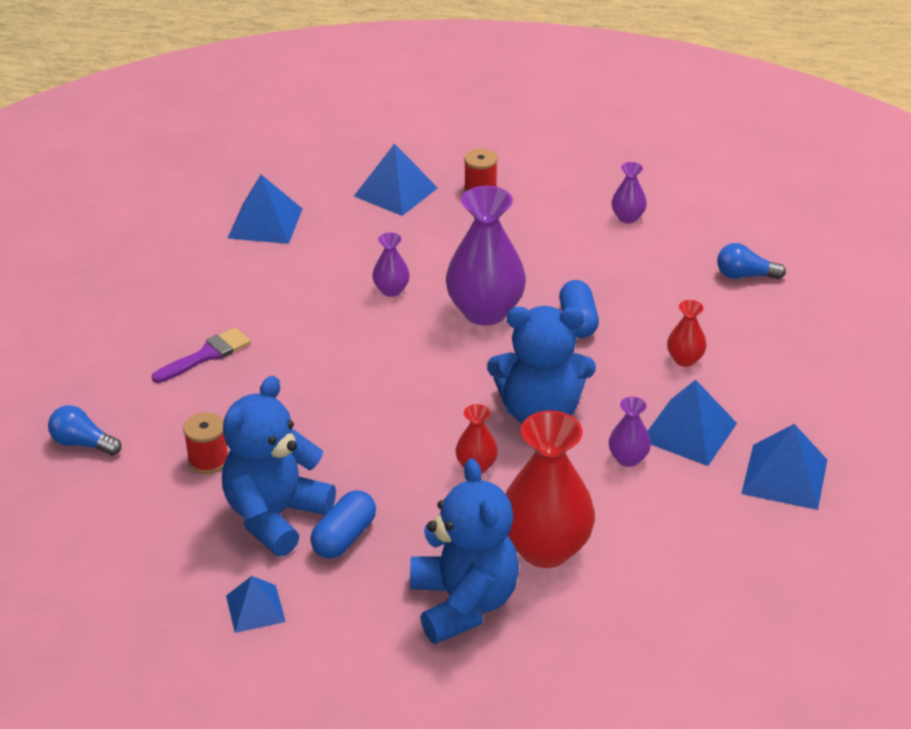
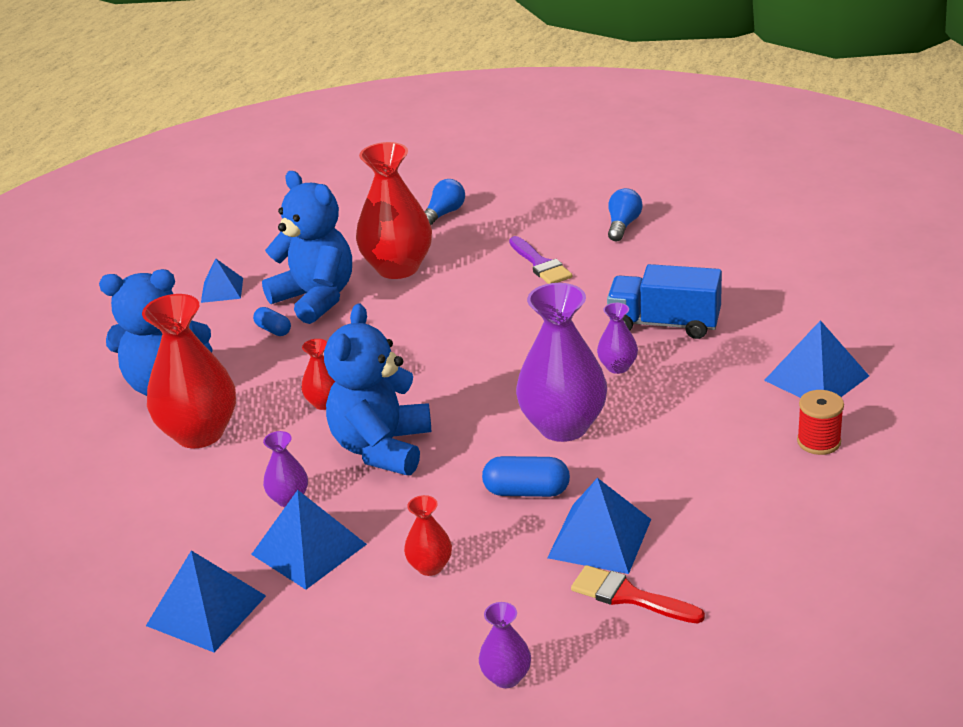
camera: 105 degrees right, 5 degrees down
(208, 460) = (398, 268): red spool -> red vase
(265, 223) = (757, 293): blue pyramid -> blue pyramid (599, 538)
(319, 270) = (664, 324): none -> blue truck
(344, 537) = (273, 330): blue capsule -> blue capsule, size x0.63
(627, 218) = (741, 562): purple vase -> purple vase (506, 677)
(680, 262) = (629, 596): none -> red brush
(744, 276) = (585, 654): blue light bulb -> blue light bulb (623, 225)

